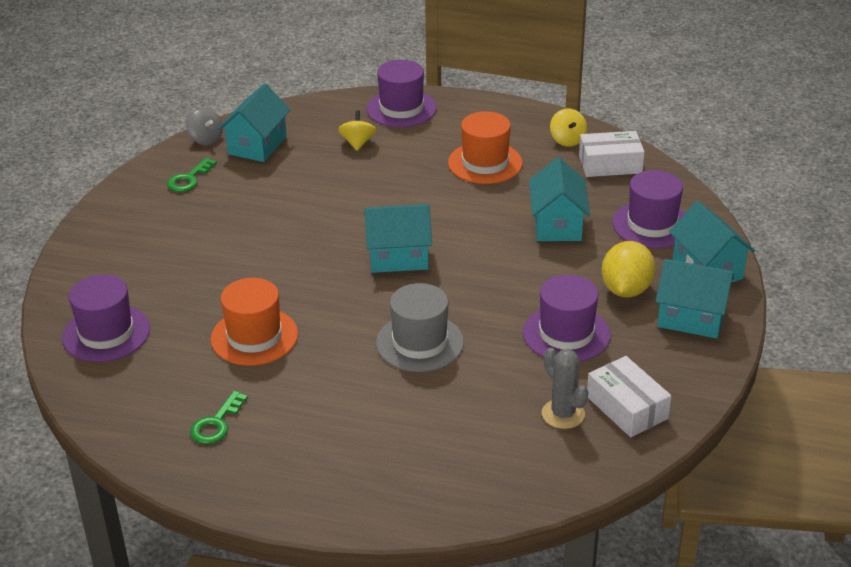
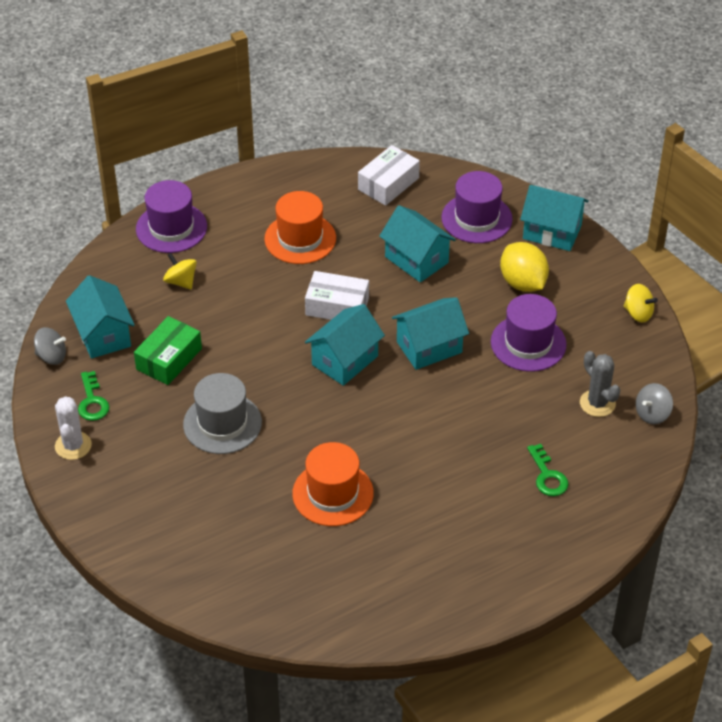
camera: 45 degrees left, 10 degrees up
(106, 333) = (223, 570): purple hat -> none
(136, 197) = (73, 446): none -> white cactus
(216, 423) = (399, 574): green key -> green key (547, 476)
(276, 184) = (169, 359): none -> green box
(420, 343) = (447, 417): grey hat -> grey hat (222, 423)
(563, 414) = (597, 403): grey cactus -> grey cactus turned 45 degrees clockwise
(567, 140) = (332, 180): yellow spinning top -> yellow spinning top (638, 313)
(602, 454) = (652, 414): none -> grey spinning top
(626, 407) = (626, 371): white box -> white box (337, 306)
(691, 318) = (586, 277): turquoise house -> turquoise house (429, 347)

